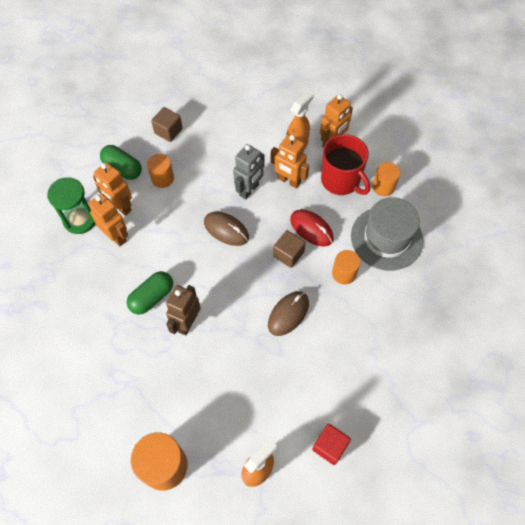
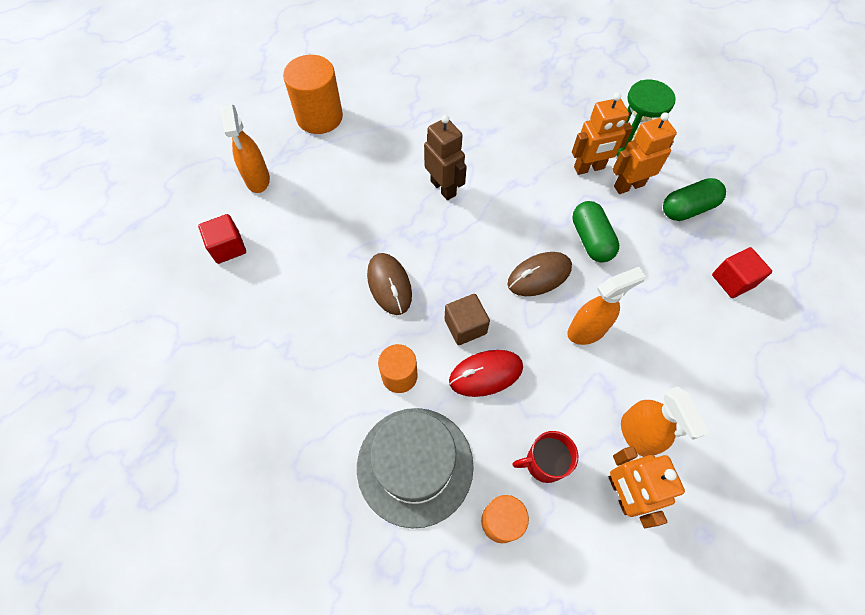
camera: 120 degrees right, 0 degrees up
(152, 297) = (493, 170): green capsule -> green capsule (591, 240)
(162, 178) = (653, 242): orange cylinder -> none
(168, 131) = (733, 280): brown cube -> red cube
(249, 190) = (587, 330): grey robot -> orange spray bottle
(288, 181) = (578, 388): orange robot -> none
(341, 180) = (544, 463): red mug -> red mug, size x0.60

